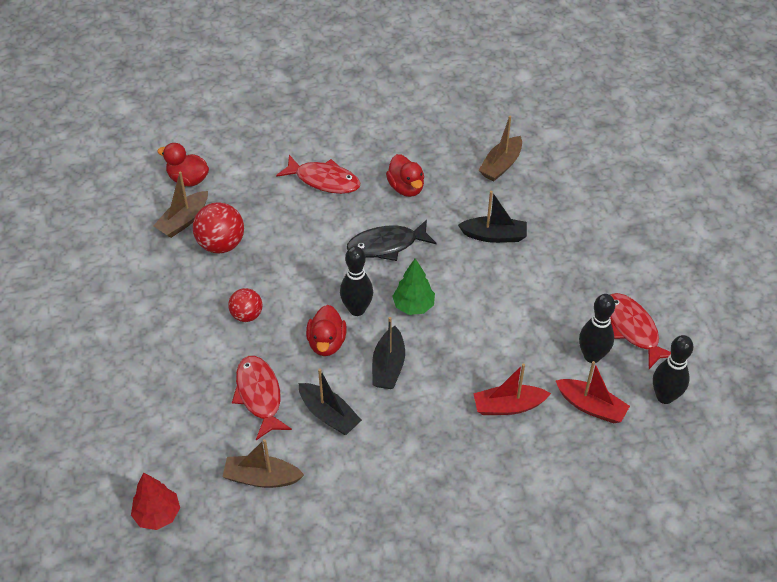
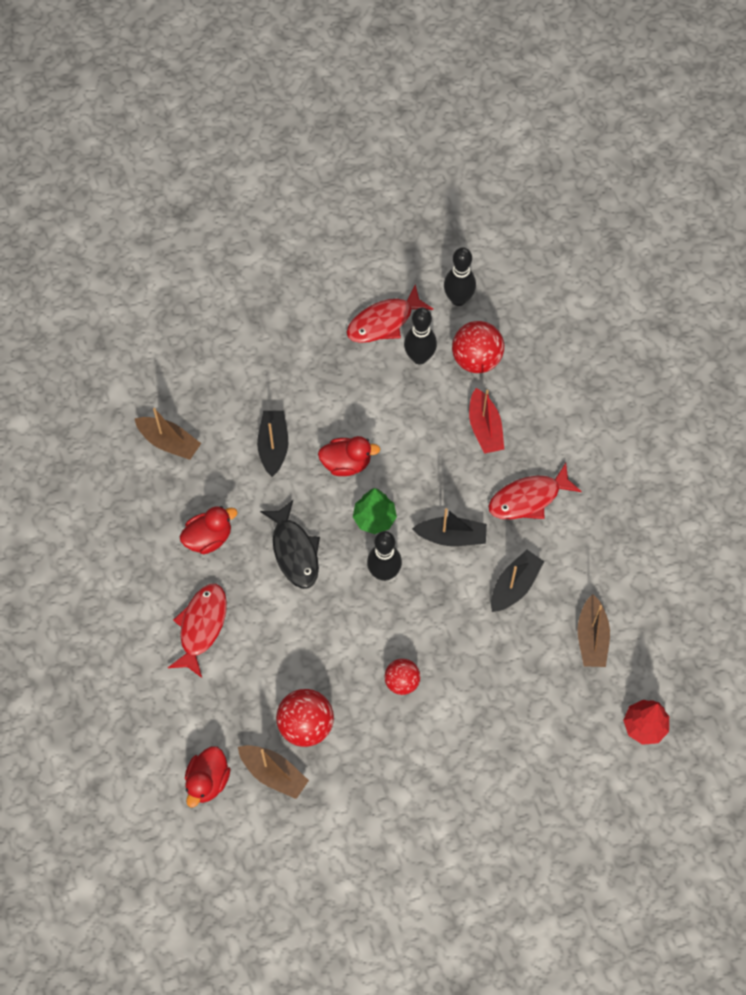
camera: 95 degrees left, 15 degrees up
(259, 395) = (500, 654): red fish -> red fish (528, 498)
(326, 343) = (429, 597): red duck -> red duck (346, 463)
(591, 406) = (476, 359): red boat -> red ball

